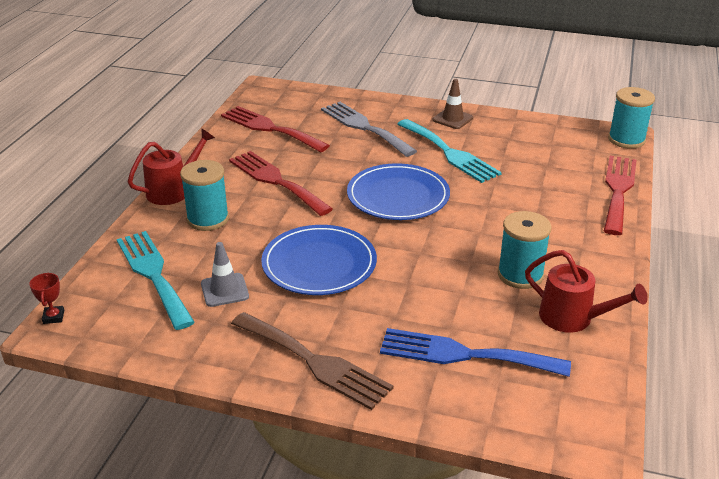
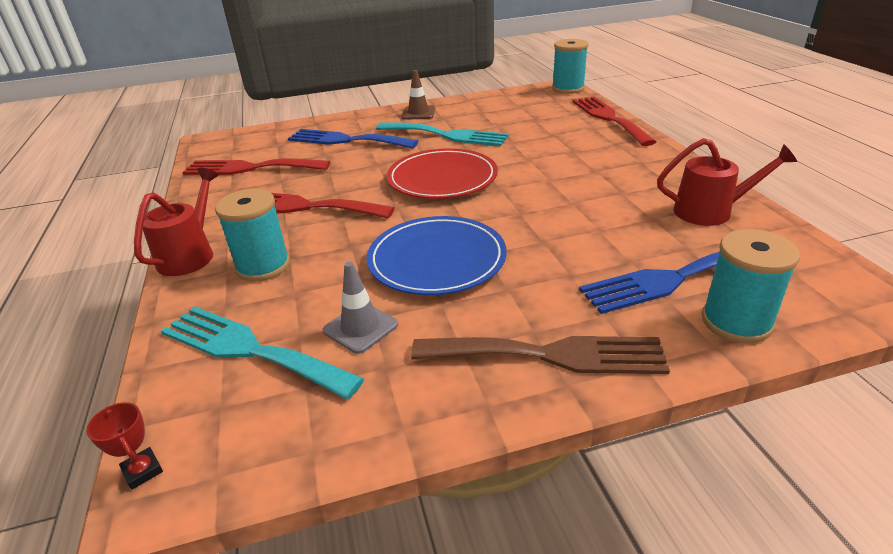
camera: 30 degrees left, 0 degrees up
(364, 127) = (346, 140): grey fork -> blue fork
(398, 196) = (442, 178): blue plate -> red plate
(520, 275) = (625, 197): turquoise spool -> turquoise spool (736, 322)

